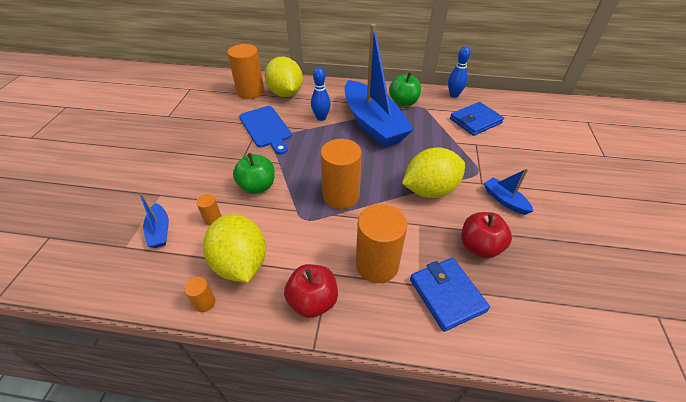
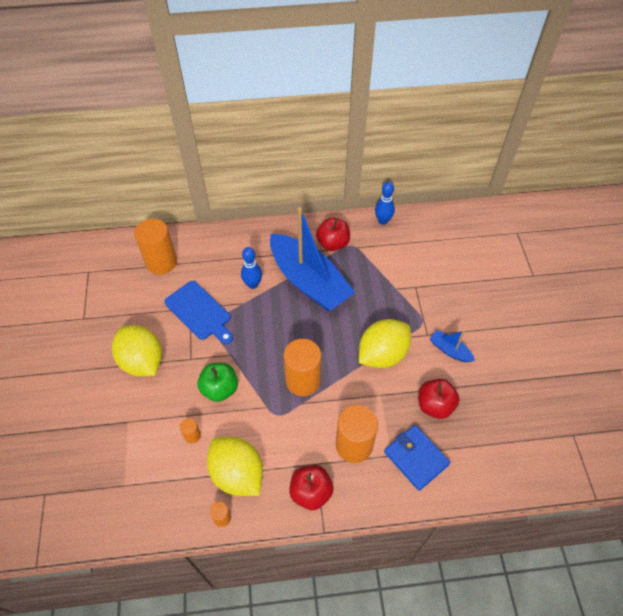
camera: 15 degrees left, 10 degrees up
(160, 231) = (148, 461): blue boat -> none
(285, 93) = (202, 256): yellow lemon -> yellow lemon (142, 361)
(403, 102) = (333, 243): green apple -> red apple
(475, 121) = (410, 255): blue wallet -> none

